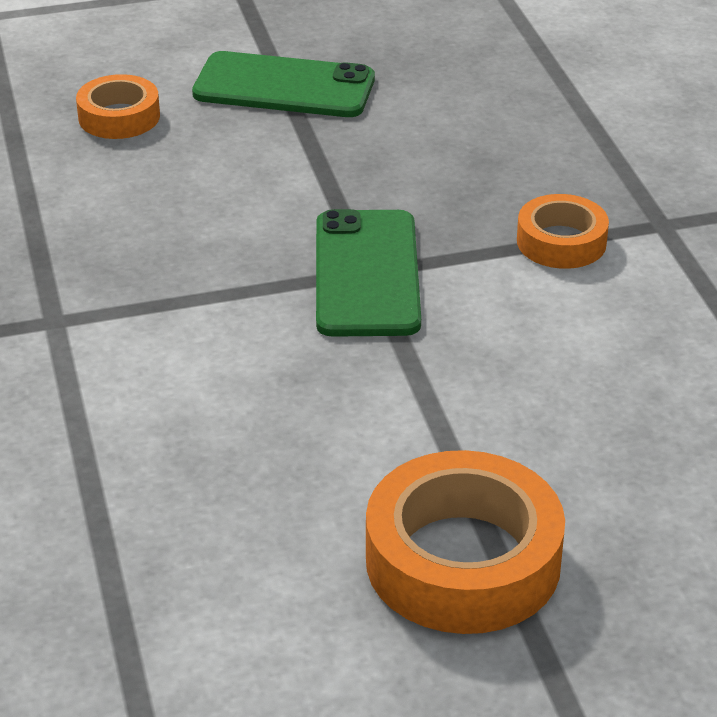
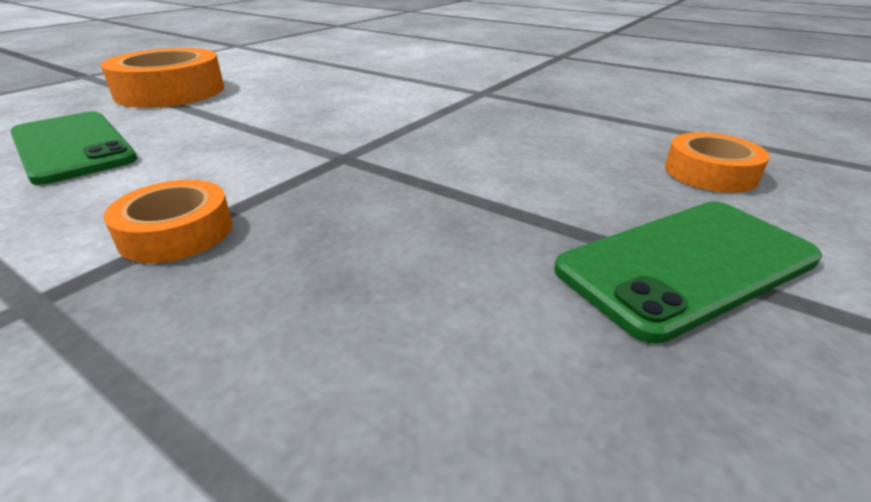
camera: 140 degrees right, 5 degrees down
(366, 274) = (342, 155): green phone -> green phone (72, 147)

